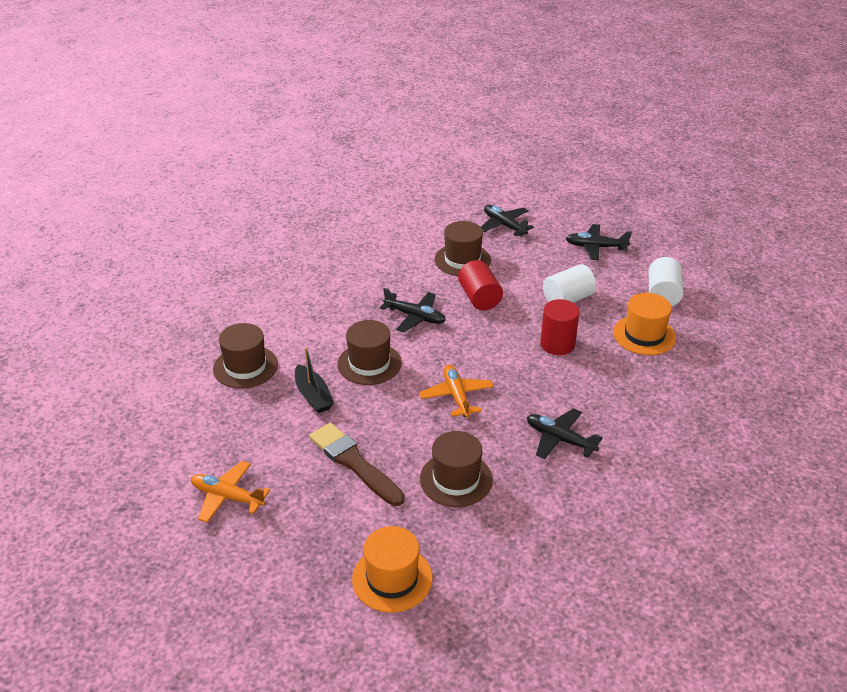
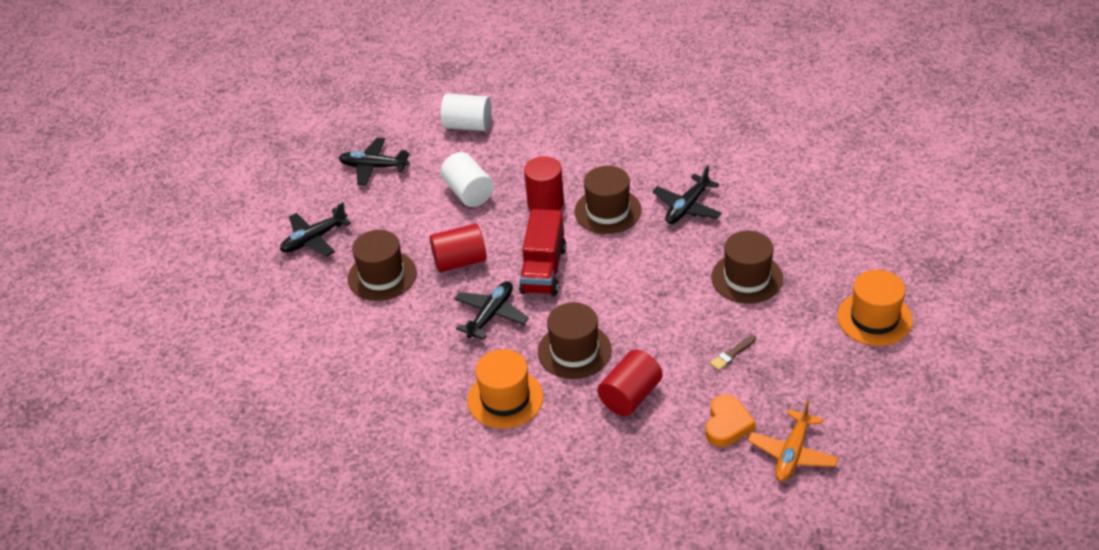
camera: 85 degrees left, 5 degrees up
(245, 367) = (579, 466): brown hat -> brown hat (608, 211)
(270, 455) = (727, 424): none -> orange heart
(313, 396) = (630, 396): black boat -> red cylinder
(354, 463) = (732, 354): brown brush -> brown brush, size x0.43
(456, 396) = (628, 278): orange plane -> none
(468, 344) = (543, 270): none -> red truck
(595, 247) = (374, 167): black plane -> black plane turned 90 degrees clockwise
(644, 335) = (533, 143): orange hat -> orange hat (505, 399)

